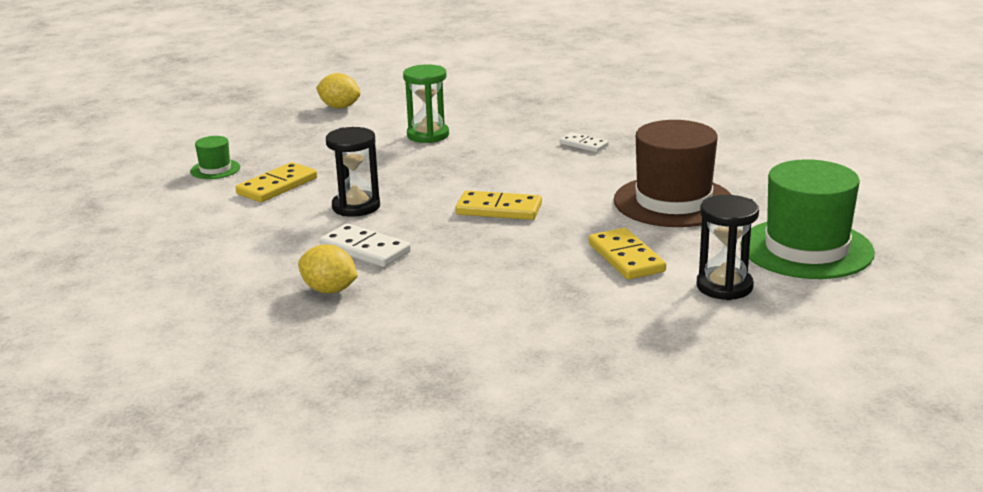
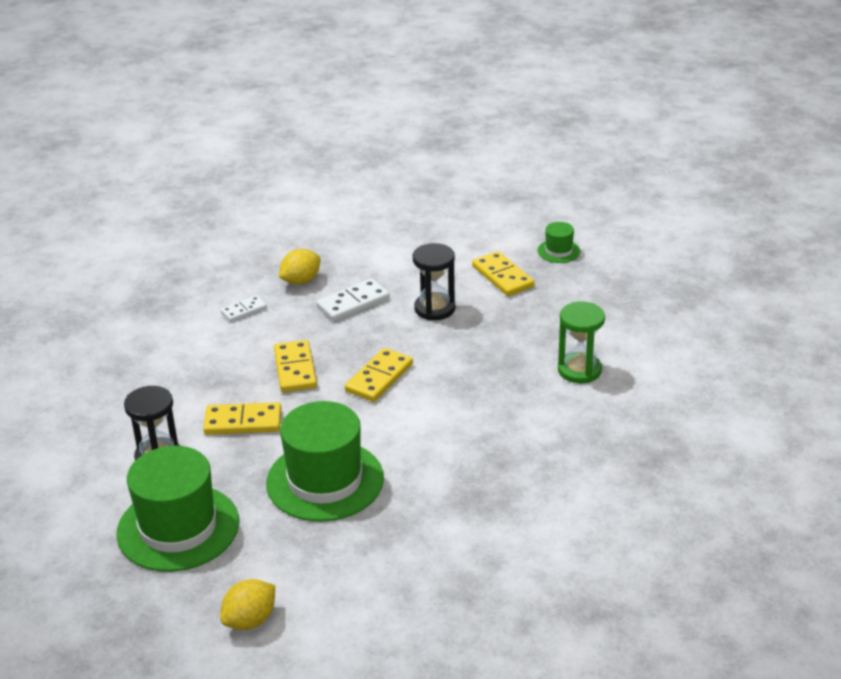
camera: 110 degrees right, 10 degrees up
(339, 107) = (690, 329): yellow lemon -> yellow lemon (250, 620)
(514, 252) = (295, 369): none -> yellow domino
(584, 144) = (497, 463): white domino -> white domino (244, 310)
(673, 202) = (325, 481): brown hat -> green hat

